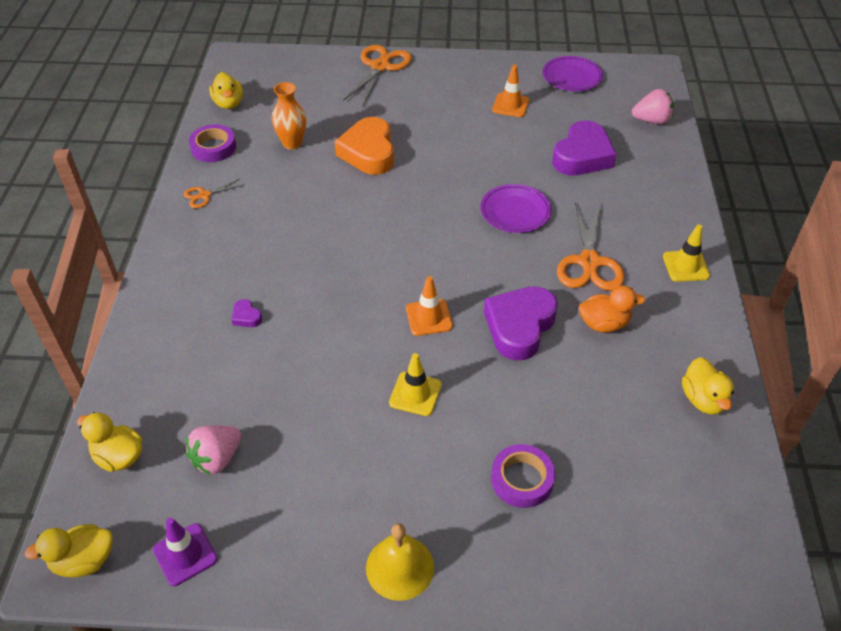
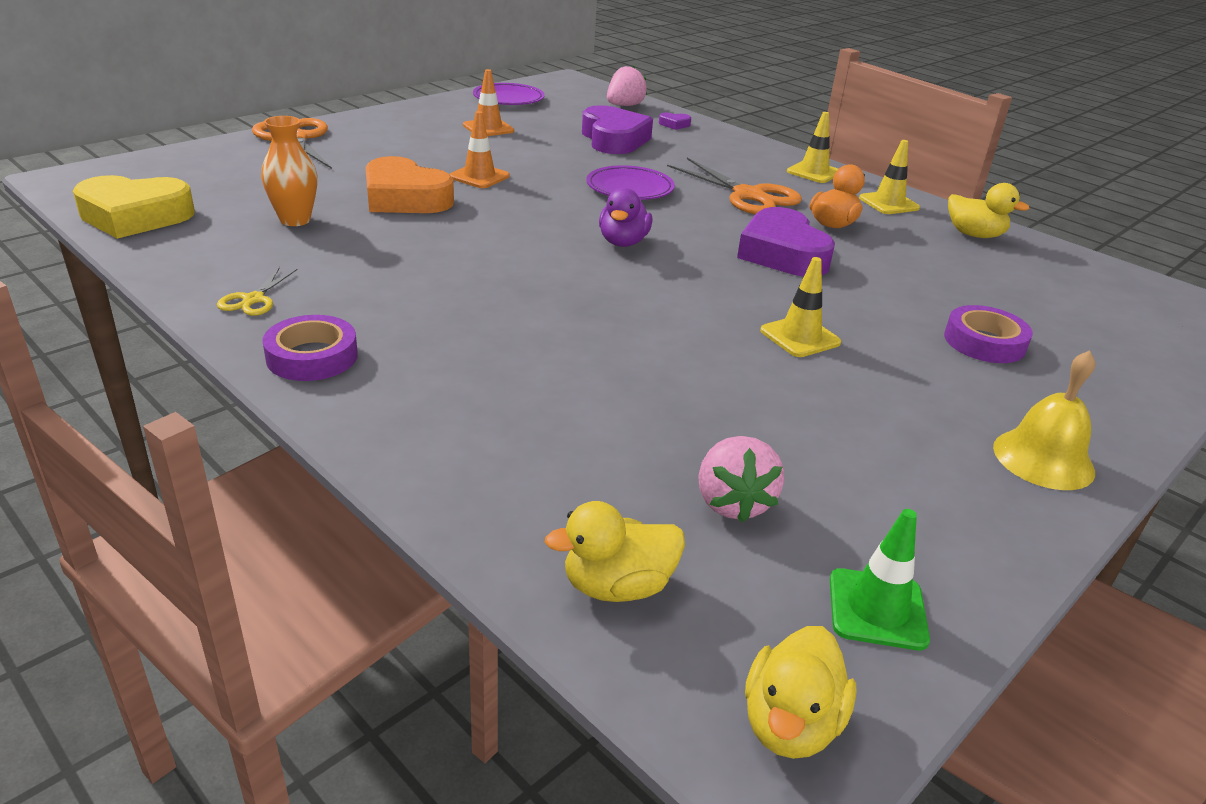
camera: 50 degrees left, 15 degrees down
(185, 554) = (877, 609): purple traffic cone -> green traffic cone
(204, 195) = (253, 300): orange scissors -> yellow scissors
(213, 147) = (185, 257): purple tape -> purple tape (312, 356)
(228, 103) = (135, 216): yellow duck -> yellow heart
(246, 317) = (519, 371): purple heart -> purple heart (674, 124)
(429, 317) = (701, 282): orange traffic cone -> orange traffic cone (479, 176)
(435, 258) = (623, 242): none -> purple duck
(690, 330) = (888, 203): none -> yellow traffic cone

